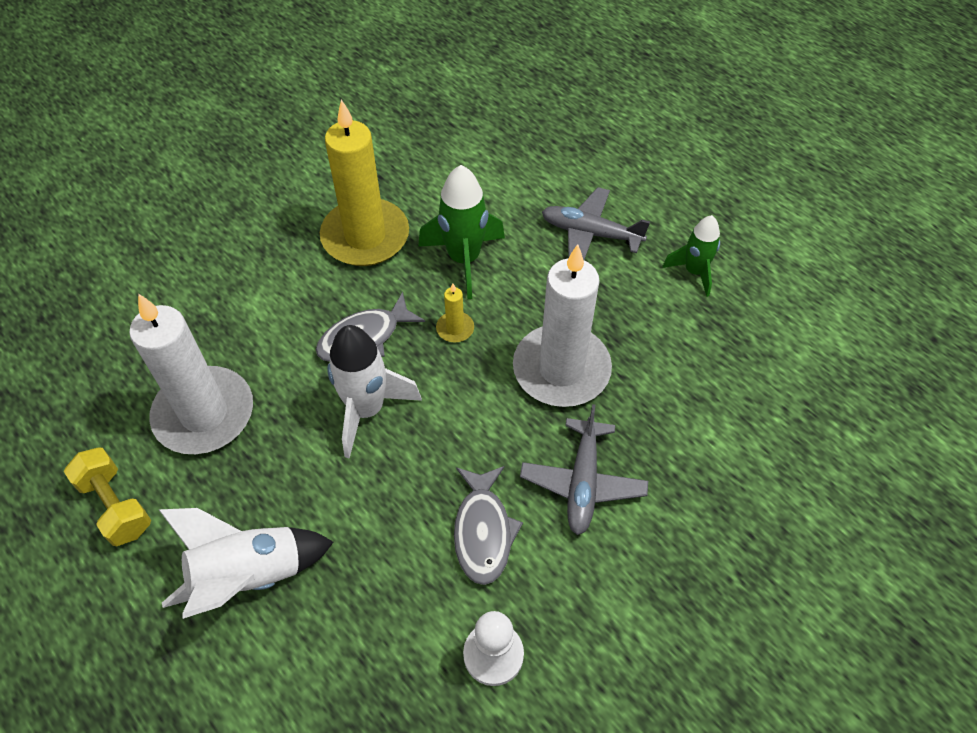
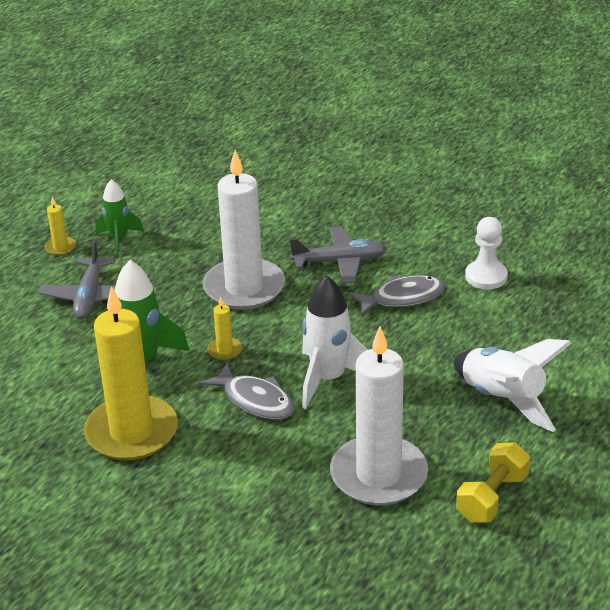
camera: 105 degrees left, 20 degrees down
(690, 221) = (60, 248): none -> yellow candle

